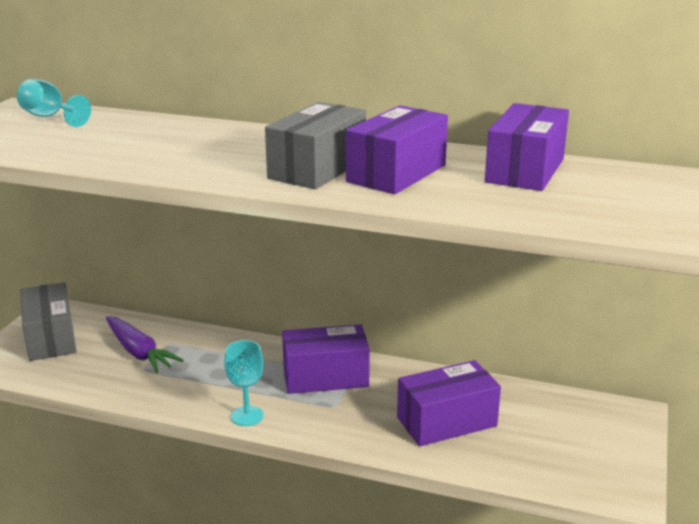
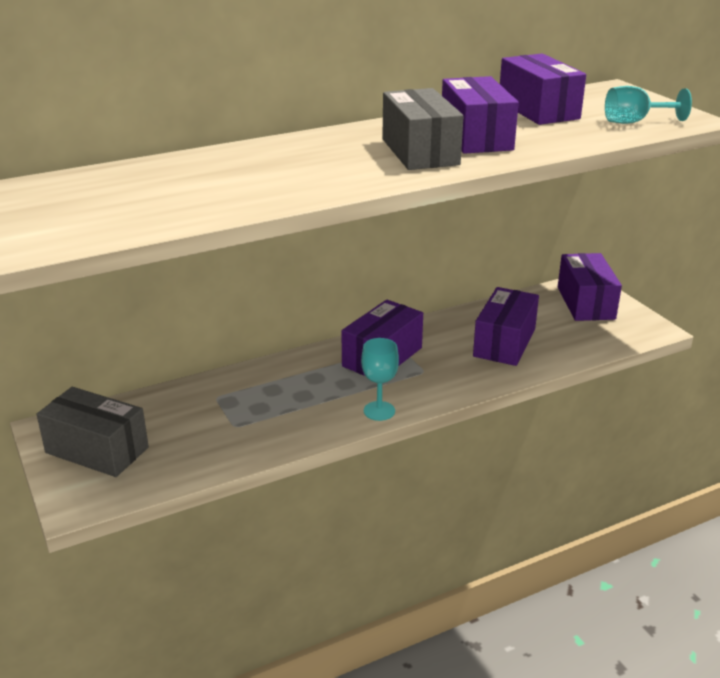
camera: 45 degrees left, 5 degrees up
(50, 117) = (68, 190): turquoise goblet -> turquoise goblet (635, 122)
(139, 352) = (206, 417): purple carrot -> none
(598, 430) = (585, 303): none -> purple box

